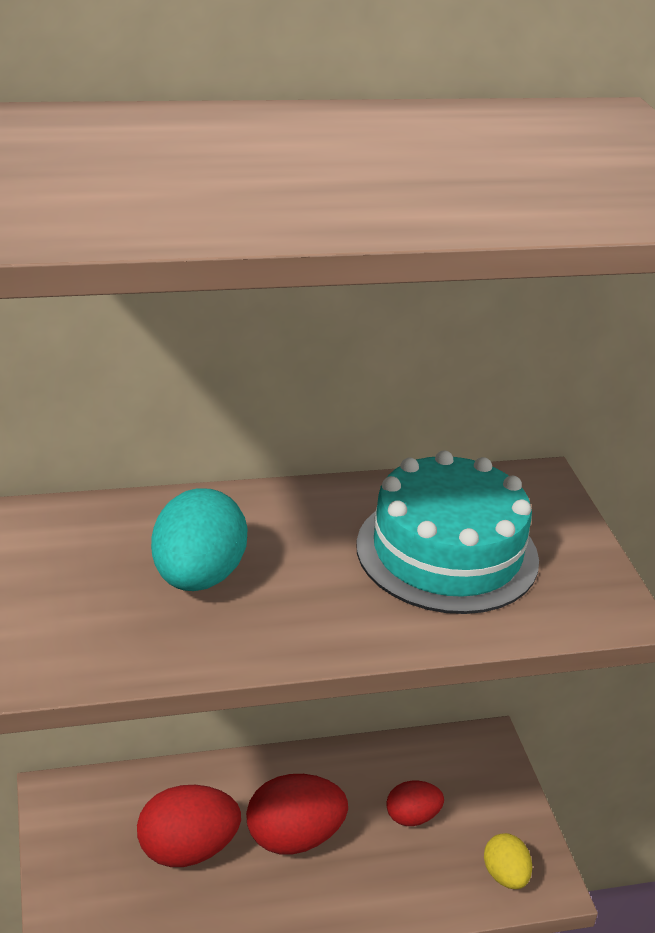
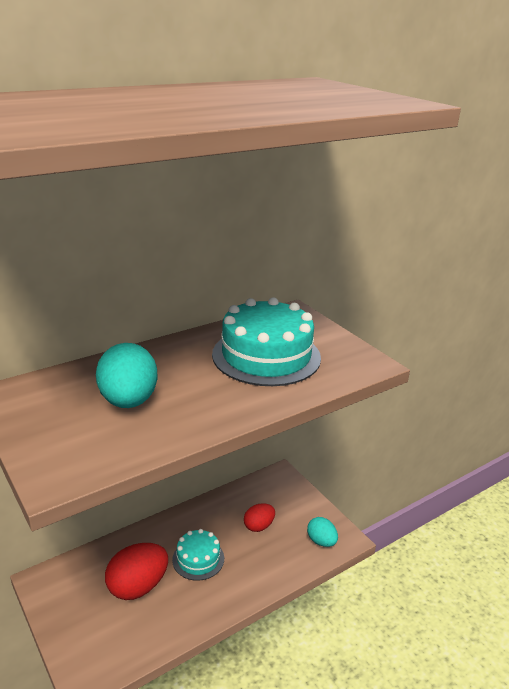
camera: 20 degrees left, 5 degrees down
(294, 838) = (198, 559): red egg -> turquoise cake
(505, 876) = (321, 541): yellow egg -> turquoise egg

